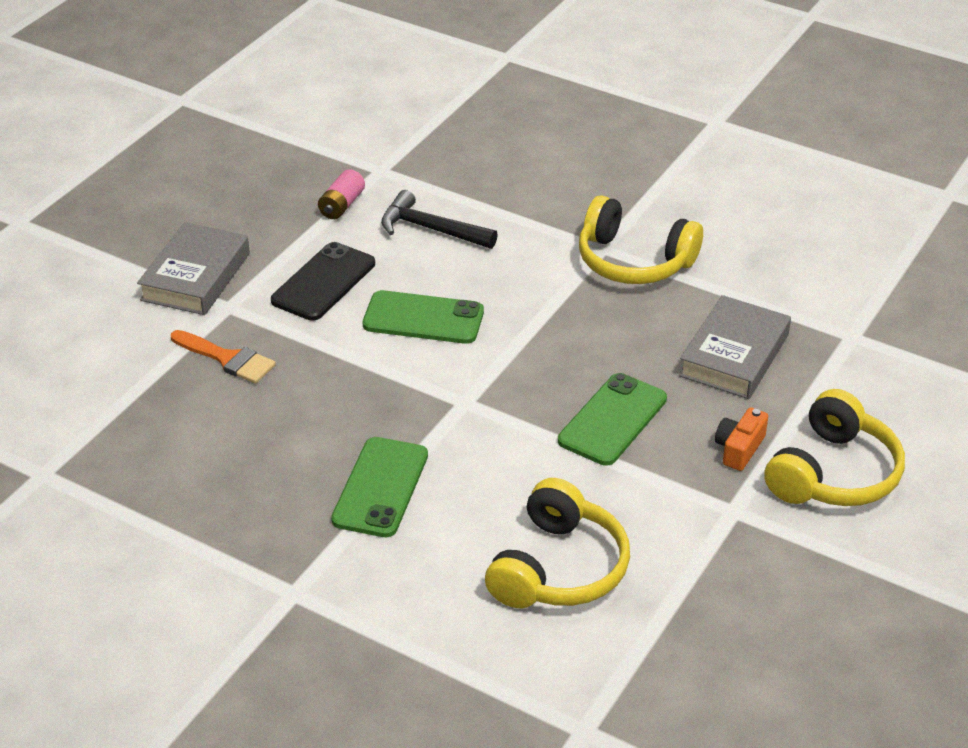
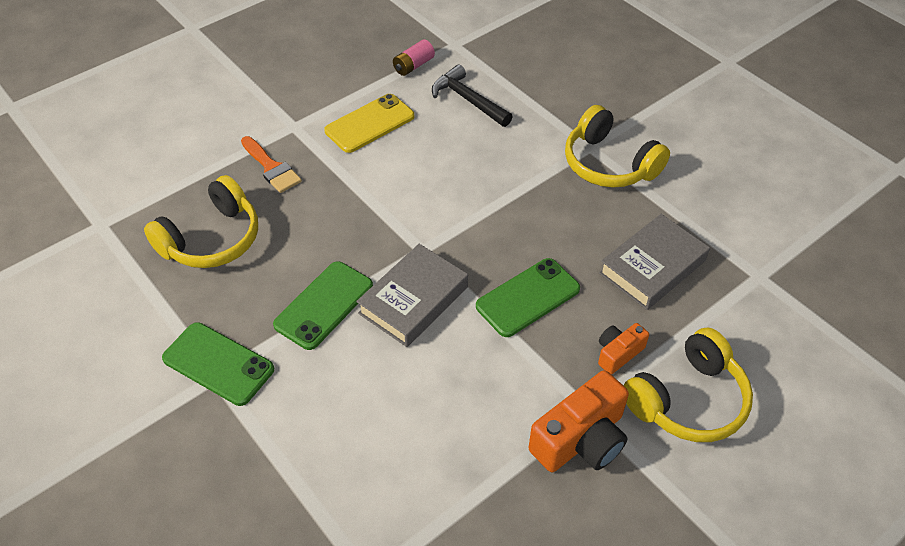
camera: 20 degrees right, 10 degrees up
(195, 277) = (284, 97): grey book -> grey book (413, 300)
(323, 282) = (369, 123): black phone -> yellow phone
(423, 318) = (426, 171): green phone -> green phone (218, 364)
(558, 568) = (422, 419): yellow headphones -> yellow headphones (212, 239)
(740, 540) = (581, 439): none -> orange camera

